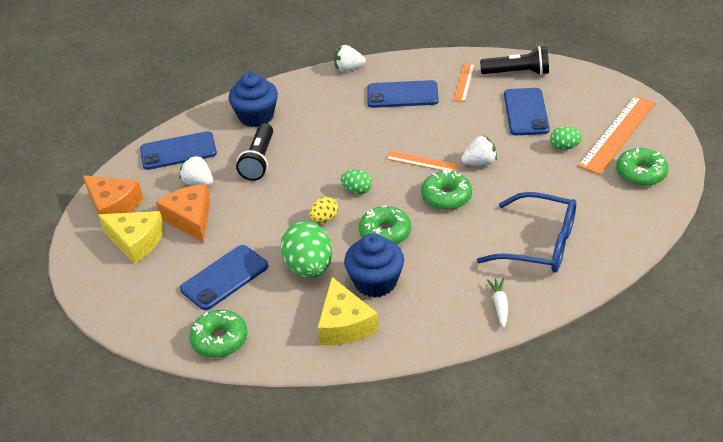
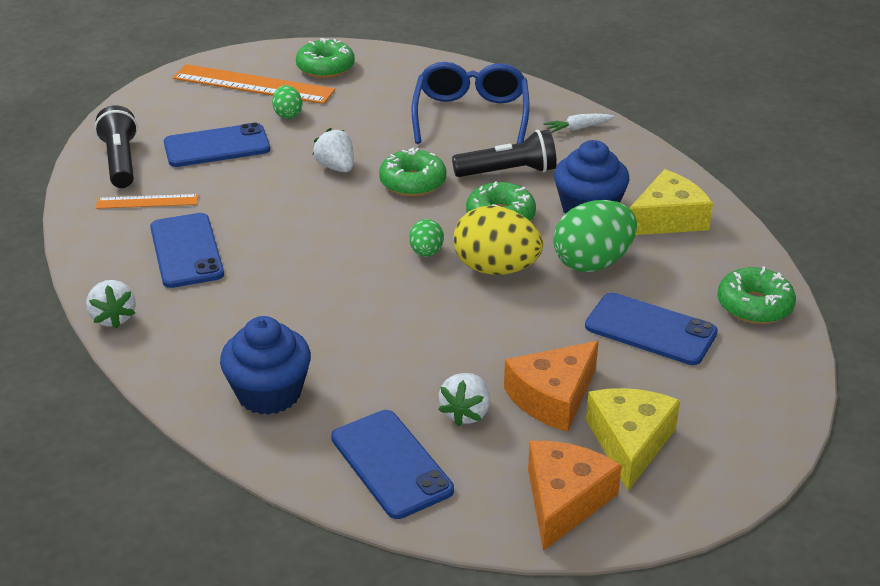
camera: 110 degrees left, 5 degrees down
(259, 161) = (389, 360): black flashlight -> black flashlight (508, 172)
(324, 219) = (496, 269): yellow egg -> yellow egg, size x1.93
(421, 162) = (346, 211): orange ruler -> none

